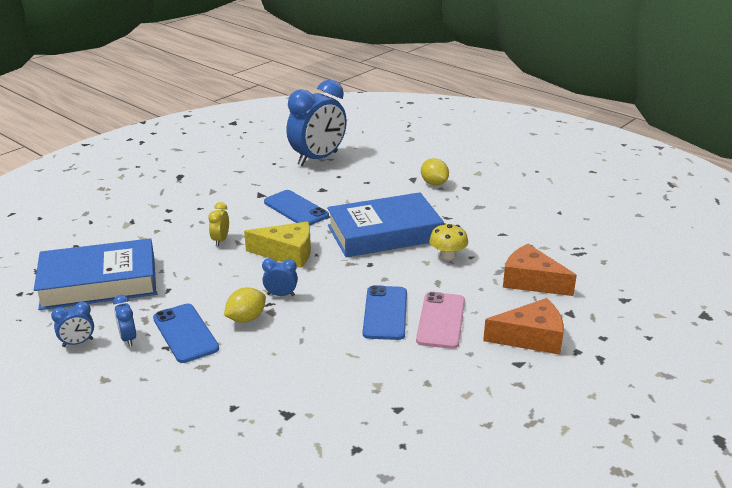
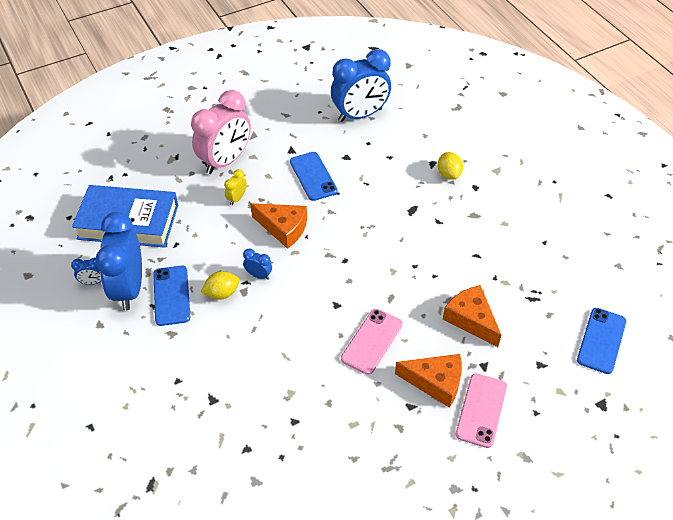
camera: 20 degrees right, 20 degrees up
(128, 338) = (129, 288): blue clock -> blue clock, size x2.41
(191, 215) = (225, 161): none -> pink clock
(287, 253) = (283, 228): yellow cheese -> orange cheese
(384, 233) = (374, 226): blue book -> none
(385, 313) = (331, 319): blue phone -> blue phone (601, 340)
(447, 255) = (415, 268): yellow mushroom -> none
(594, 348) = (481, 410): none -> pink phone

